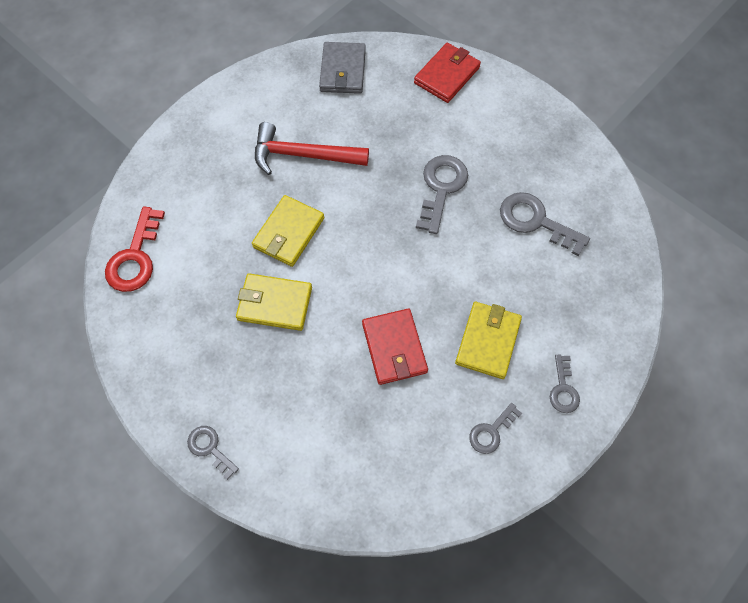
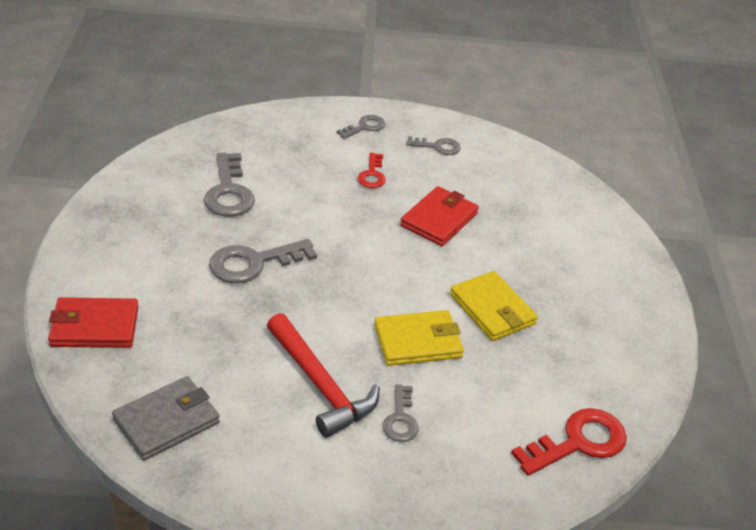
camera: 135 degrees left, 25 degrees down
(210, 448) = (639, 277): grey key -> grey key (400, 419)
(488, 341) = (372, 175): yellow wallet -> red key

